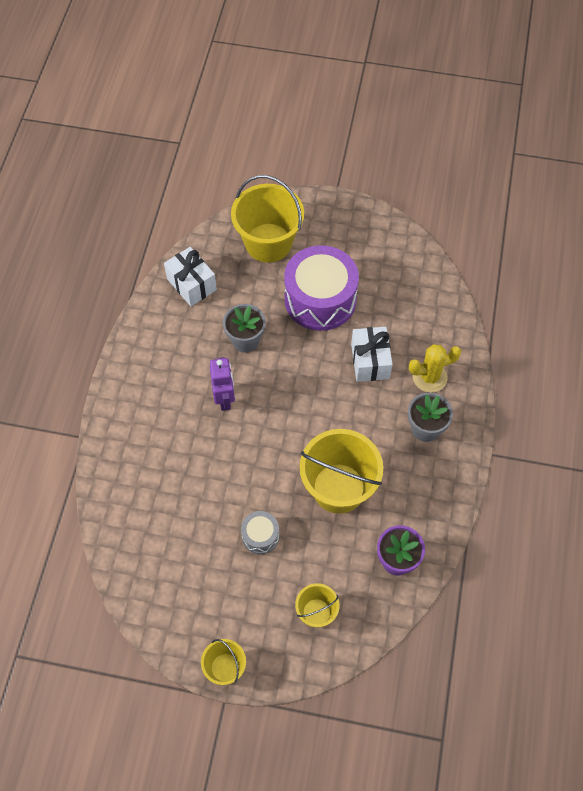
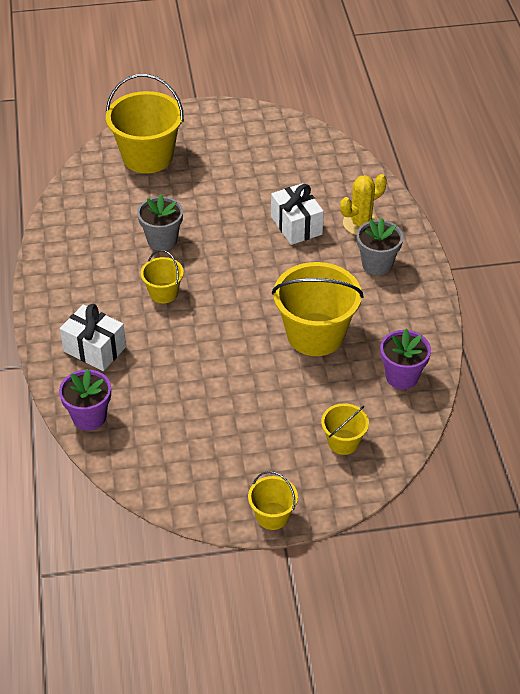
camera: 20 degrees left, 15 degrees down
(113, 510) = (89, 417): none -> purple flower pot
(191, 284) = (84, 209): white gift -> white gift (94, 349)
(224, 399) = (163, 293): purple robot -> yellow bucket
(260, 536) = (255, 395): grey drum -> none
(320, 299) = (222, 189): purple drum -> none

